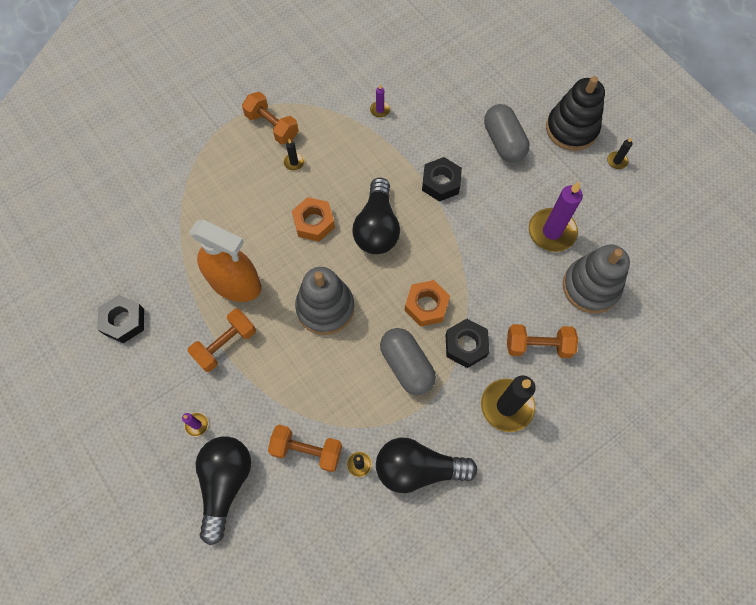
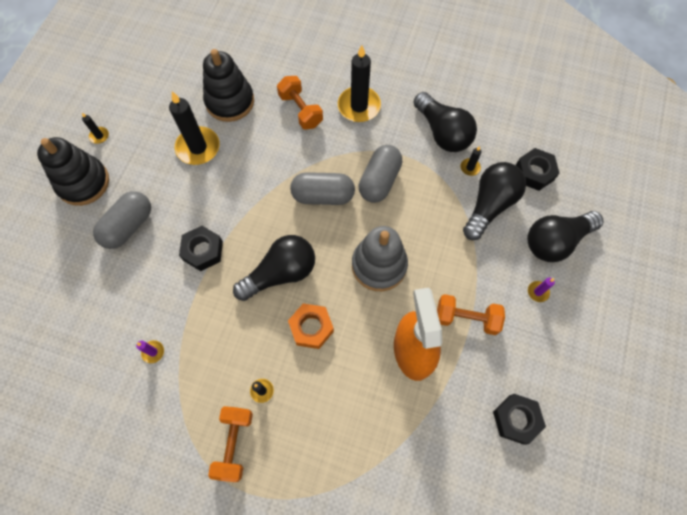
camera: 125 degrees left, 0 degrees up
(307, 450) = (489, 205): orange dumbbell -> black light bulb
(426, 306) = (323, 196): orange nut -> grey capsule
(466, 345) = (334, 153): black nut -> black nut (534, 172)
(551, 232) = (198, 147): purple candle -> black candle
(590, 287) = (230, 101): grey stacking toy -> black stacking toy

